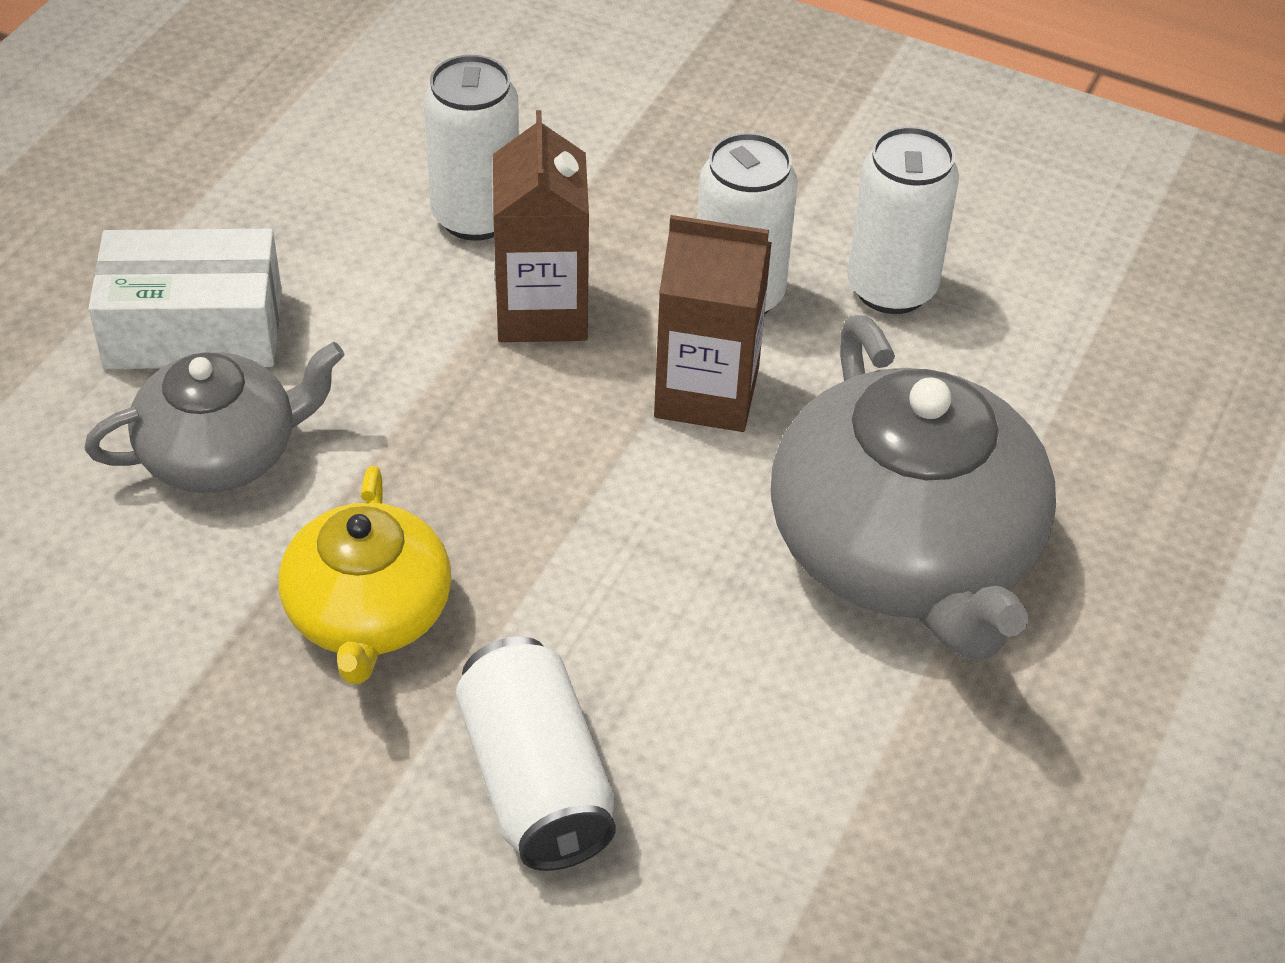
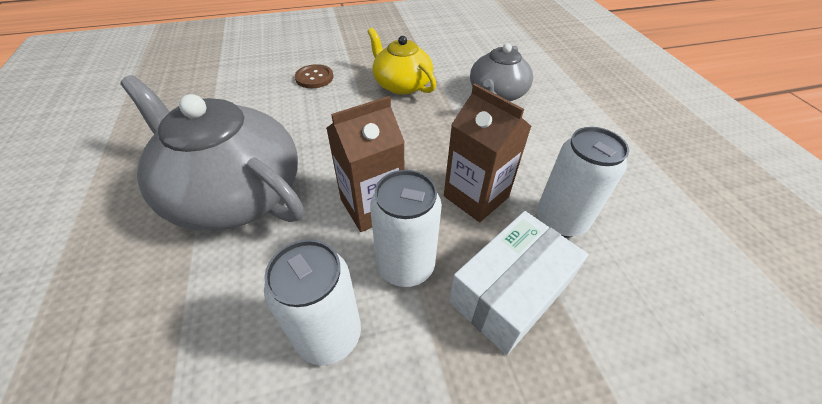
camera: 140 degrees right, 0 degrees up
(194, 329) = (564, 117): white box -> white box (510, 292)
(535, 781) = (314, 78): white can -> brown button

